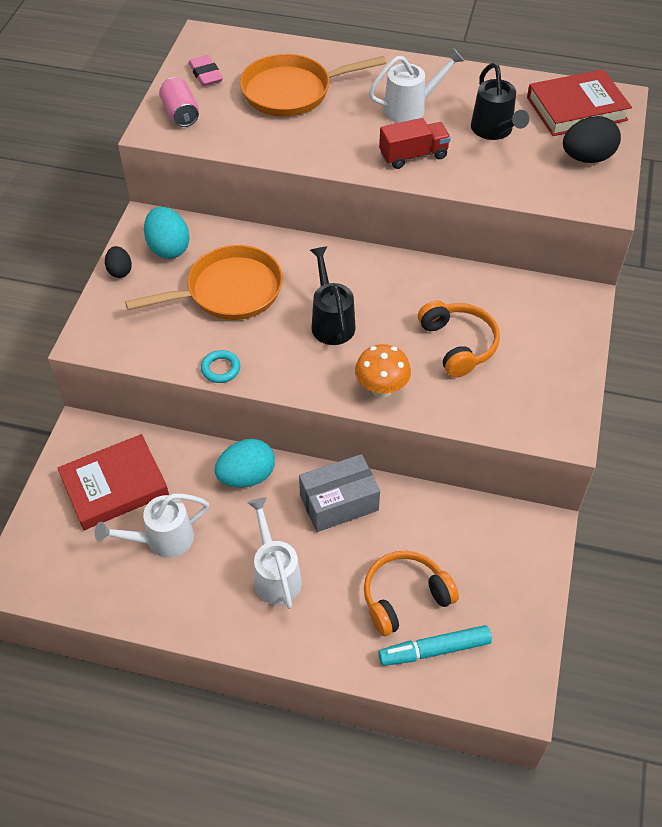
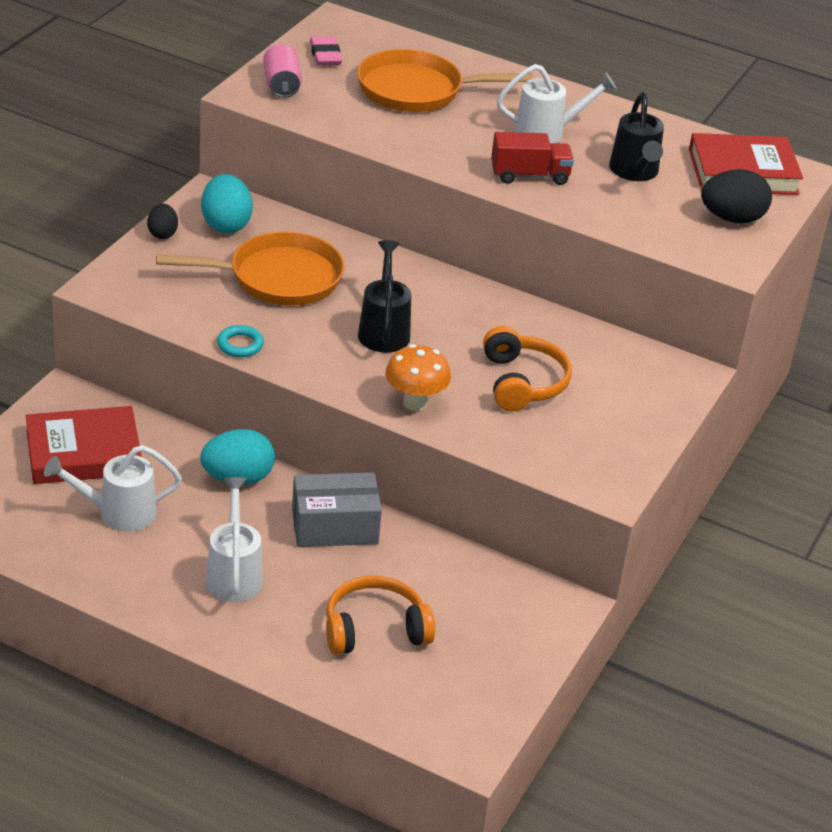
camera: 10 degrees right, 15 degrees down
(434, 650) = (389, 684): turquoise marker -> none

